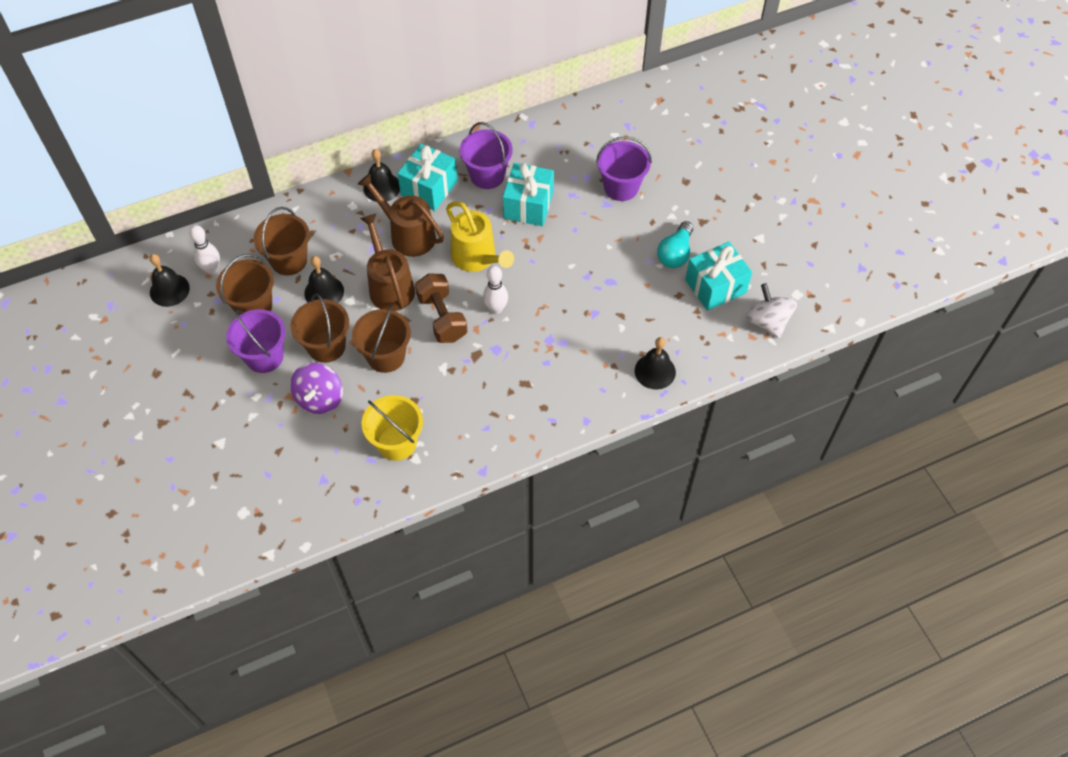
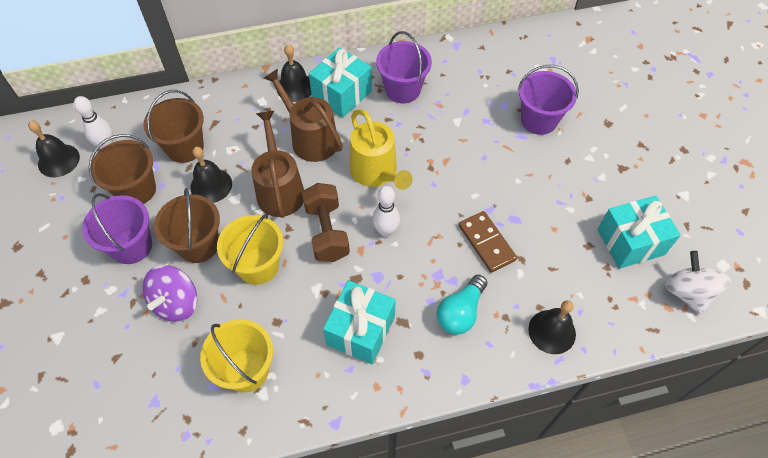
camera: 10 degrees right, 0 degrees up
(386, 356) = (258, 266): brown bucket -> yellow bucket
(528, 205) = (439, 125): turquoise gift -> turquoise gift (361, 330)
(588, 306) = (486, 243): none -> brown domino
(675, 253) = (589, 198): turquoise light bulb -> turquoise light bulb (460, 312)

